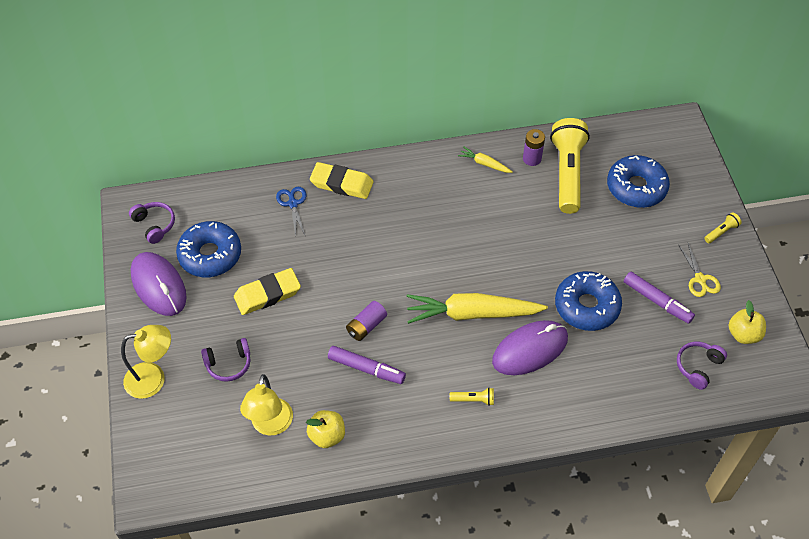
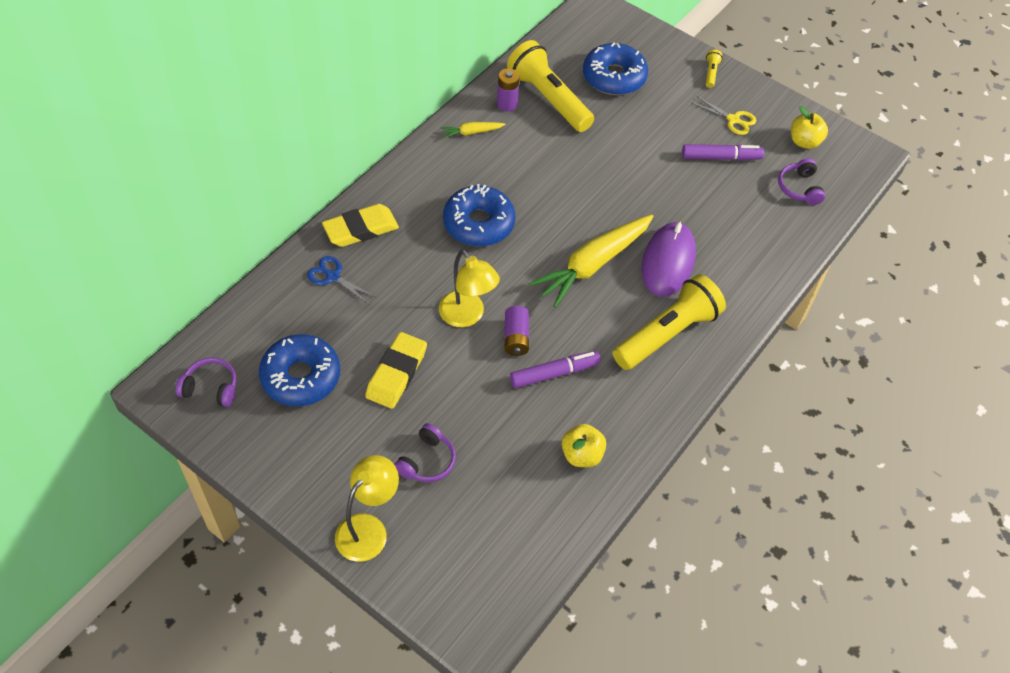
camera: 45 degrees left, 0 degrees up
(159, 286) = (279, 441): purple mouse -> none
(270, 425) = (523, 485): yellow lamp -> yellow lamp (467, 316)
(473, 400) = (667, 334): yellow flashlight -> yellow flashlight, size x2.49
(586, 306) = (674, 197): blue donut -> blue donut (479, 223)

